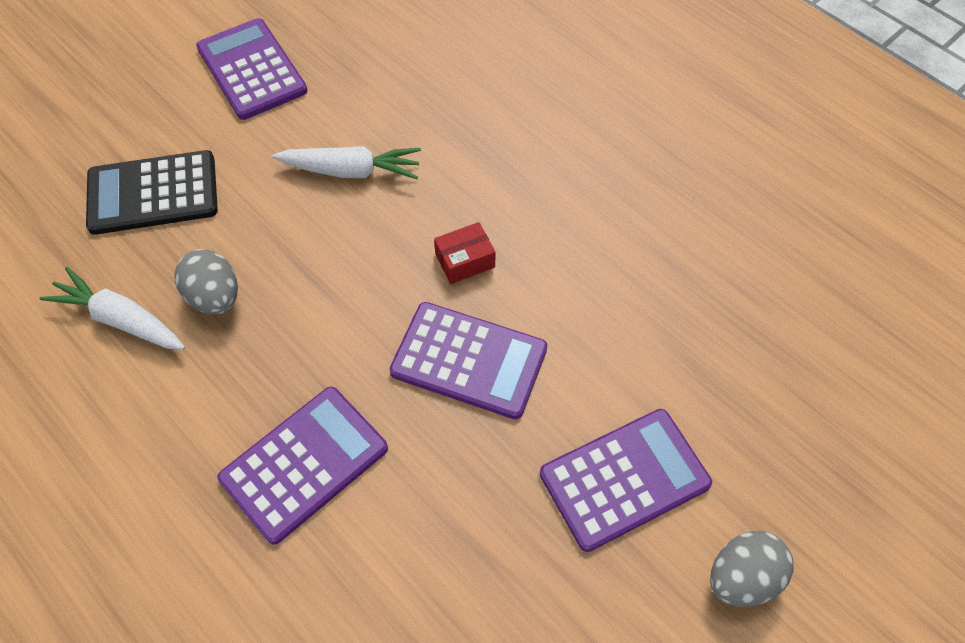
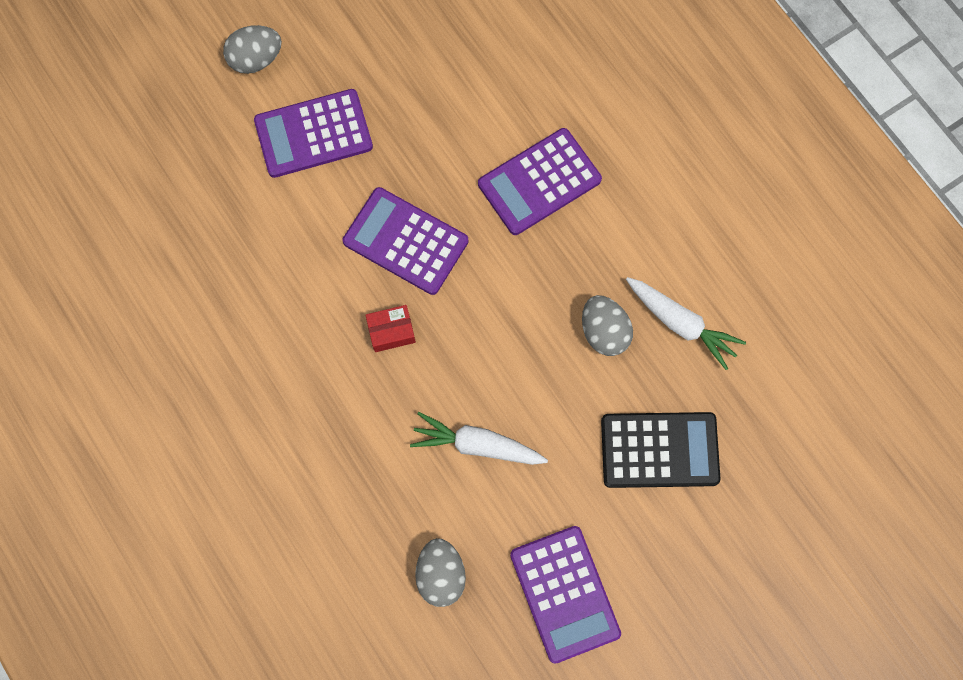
camera: 170 degrees left, 15 degrees up
(373, 68) = (441, 574): none -> grey egg

